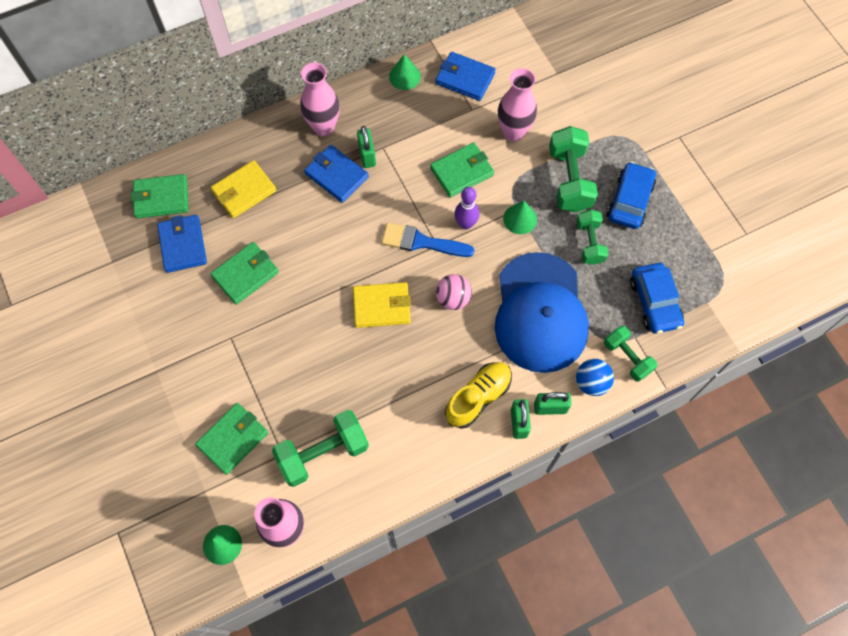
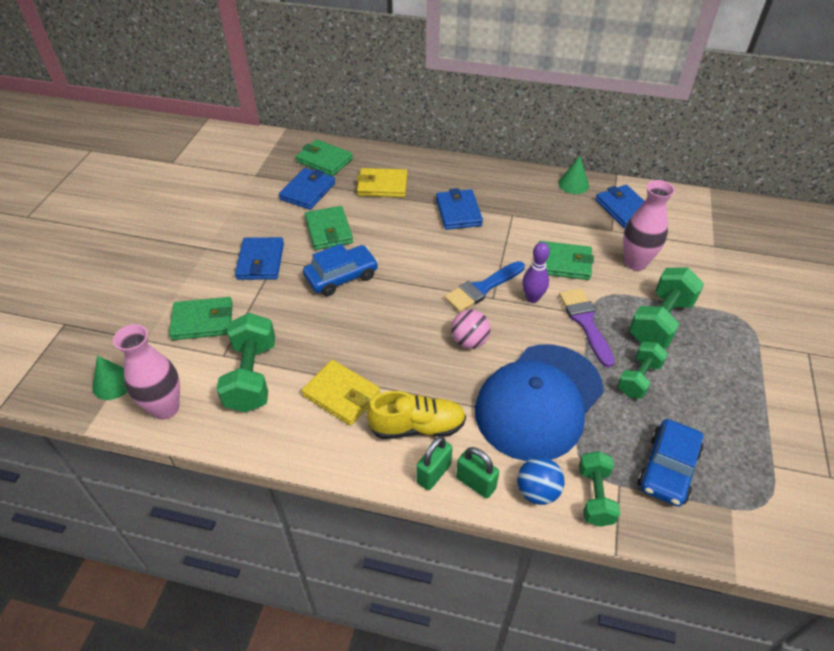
camera: 40 degrees right, 20 degrees down
(219, 348) = (260, 261): none -> blue wallet
(245, 274) = (329, 231): green wallet -> green wallet turned 75 degrees clockwise
(323, 453) = (252, 376): green dumbbell -> green dumbbell turned 75 degrees clockwise
(324, 127) = (479, 181): pink vase -> none
(367, 156) = (494, 213): green padlock -> none
(382, 306) = (405, 310): yellow wallet -> yellow wallet (341, 395)
(421, 242) = (482, 288): blue brush -> blue brush turned 90 degrees counterclockwise
(520, 219) = (585, 322): green cone -> purple brush
(629, 201) = (710, 371): blue car -> blue car (341, 277)

